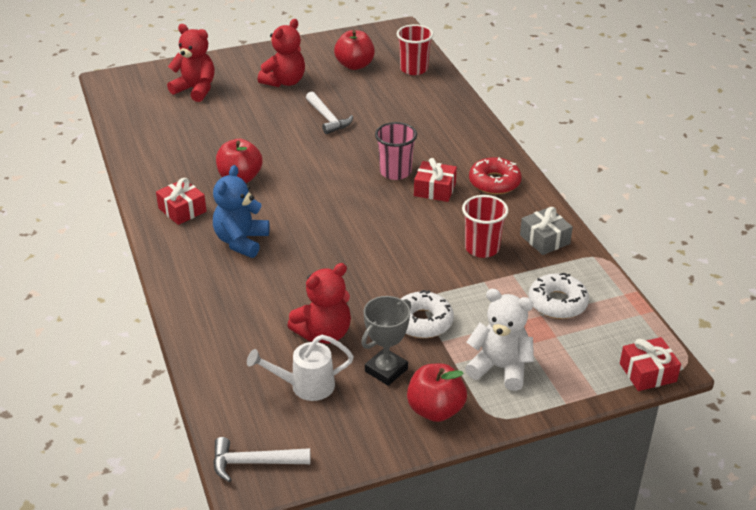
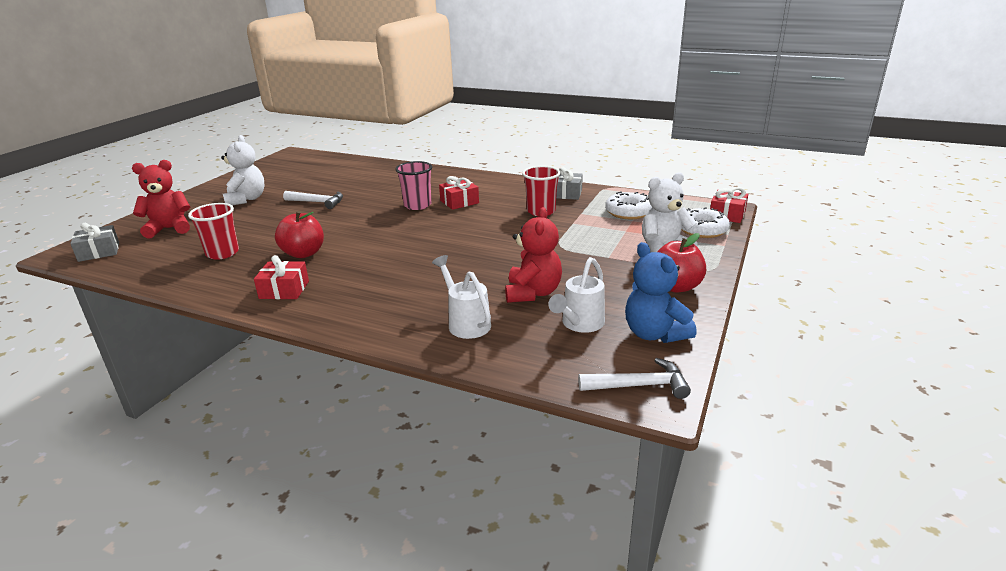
camera: 45 degrees left, 10 degrees down
(130, 91) = (99, 252): none -> grey gift
(240, 326) = (466, 322): none -> white watering can
(241, 241) = (372, 282): blue teddy bear -> blue teddy bear (654, 334)
(254, 462) = (639, 386): white hammer -> white hammer turned 135 degrees counterclockwise
(284, 82) = (246, 199): red teddy bear -> white teddy bear
(355, 65) = (289, 175): red apple -> none
(386, 370) = (609, 287): grey trophy -> none
(414, 69) = (337, 164): red cup -> red cup (222, 253)
(422, 321) = (579, 255): white donut -> white donut (702, 230)
(494, 182) = (488, 185): red donut -> none

